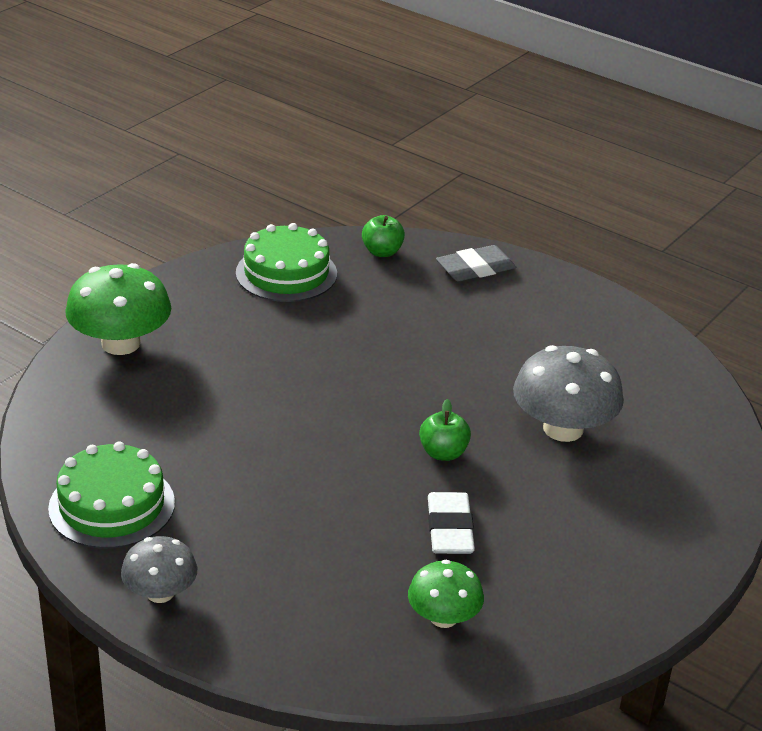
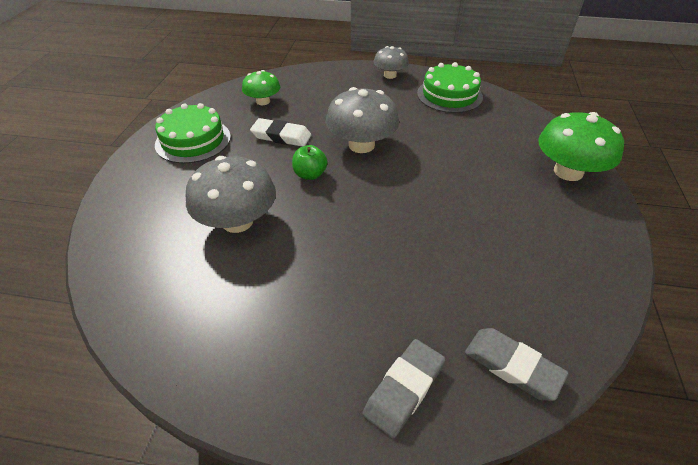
camera: 155 degrees right, 10 degrees up
(286, 273) = (556, 287): green cake -> green cake (193, 140)
(340, 470) = (361, 145): none -> grey mushroom
(382, 252) = (512, 366): green apple -> grey eraser
(449, 529) = (281, 136): white eraser -> white eraser turned 45 degrees counterclockwise

